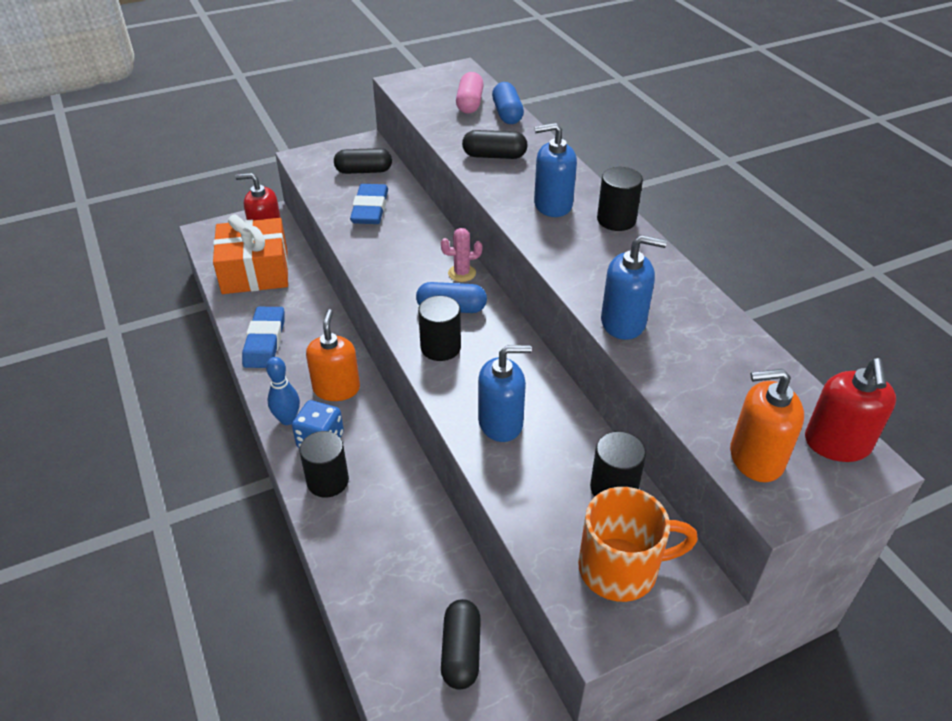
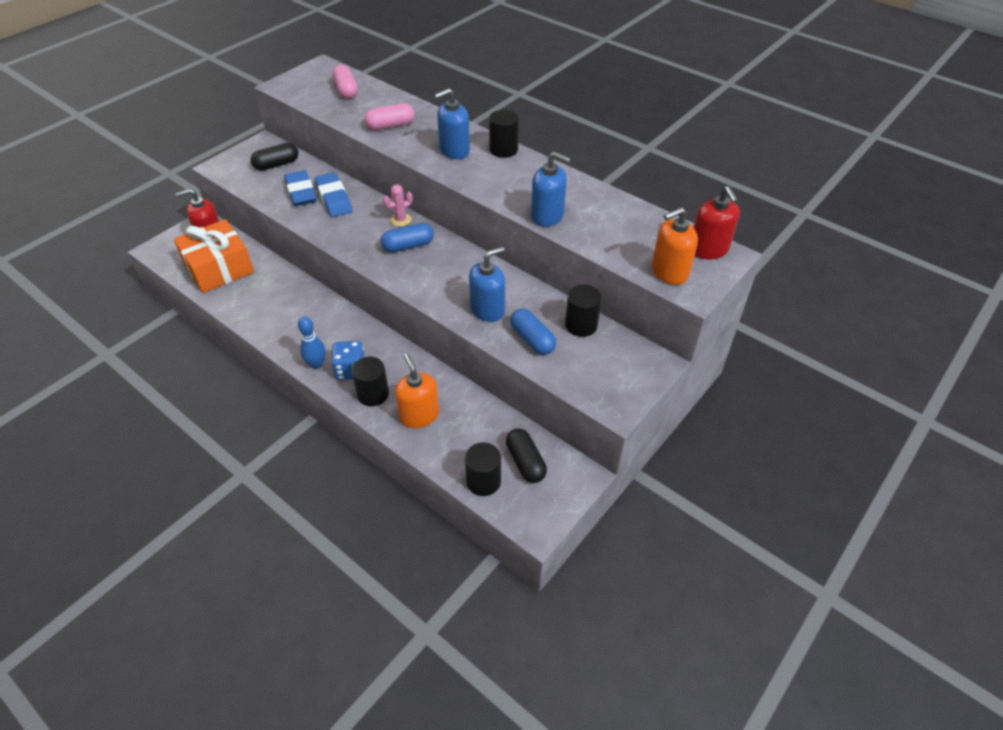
camera: 25 degrees left, 5 degrees up
(265, 341) = (262, 316): blue eraser -> blue eraser (334, 198)
(336, 388) = (340, 332): orange soap dispenser -> orange soap dispenser (419, 415)
(440, 347) = (417, 274): black cylinder -> black cylinder (483, 481)
(494, 156) = (390, 126): black capsule -> pink capsule
(507, 114) = (380, 92): blue capsule -> blue capsule (532, 339)
(621, 568) = (611, 369): orange mug -> none
(623, 322) = (547, 216): blue soap dispenser -> blue soap dispenser turned 45 degrees clockwise

